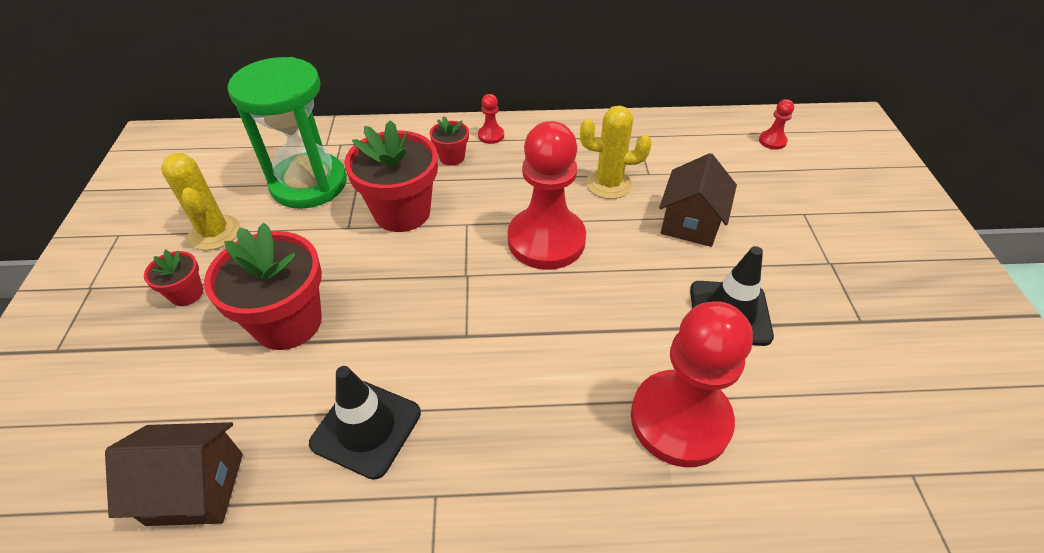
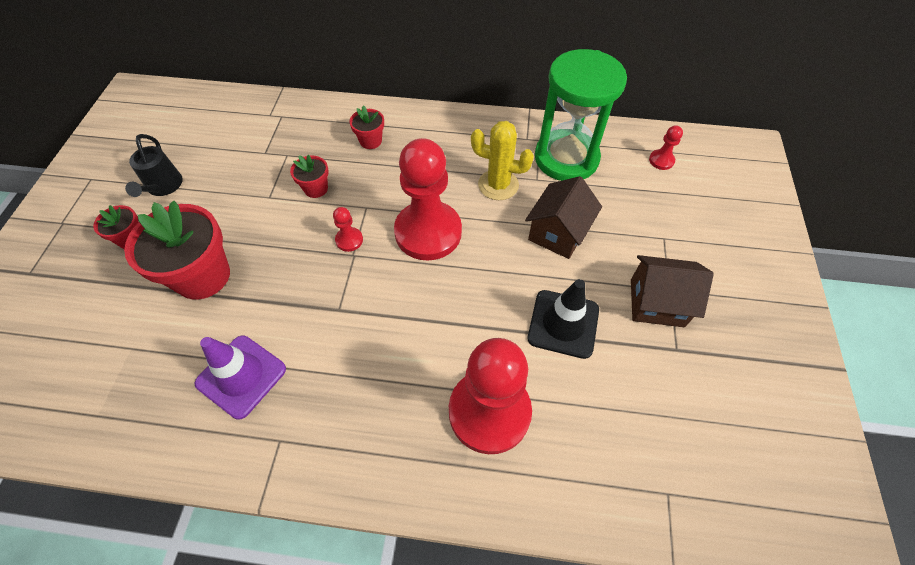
camera: 10 degrees right, 10 degrees up
(196, 488) = (107, 403): brown house -> brown house (657, 302)
(214, 233) = (163, 187): yellow cactus -> black watering can
(309, 184) = (247, 151): green hourglass -> green hourglass (566, 158)
(366, 428) = (241, 376): black traffic cone -> purple traffic cone
(402, 212) = (316, 189): red flower pot -> red flower pot, size x0.49
(491, 135) = (410, 123): red pawn -> red pawn (349, 240)

